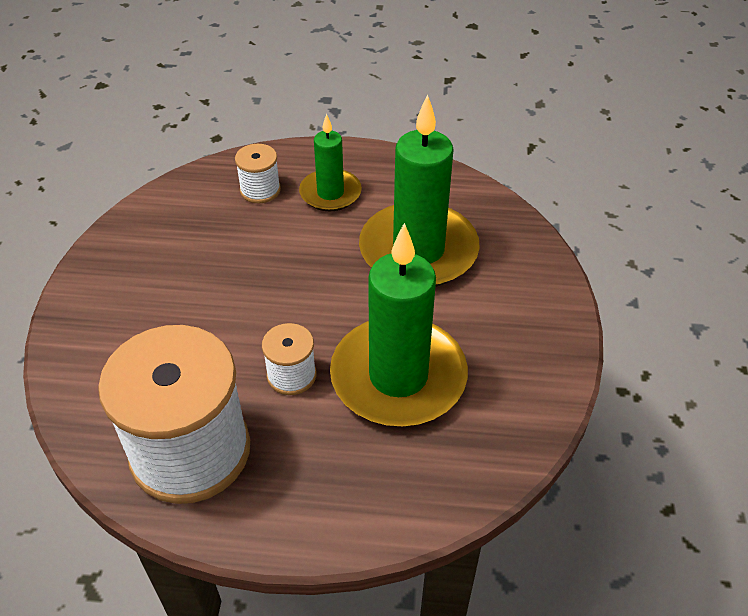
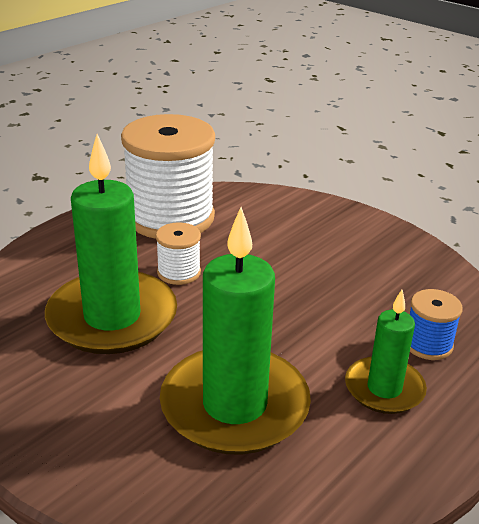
camera: 125 degrees right, 15 degrees down
(260, 190) = (428, 344): white spool -> blue spool

